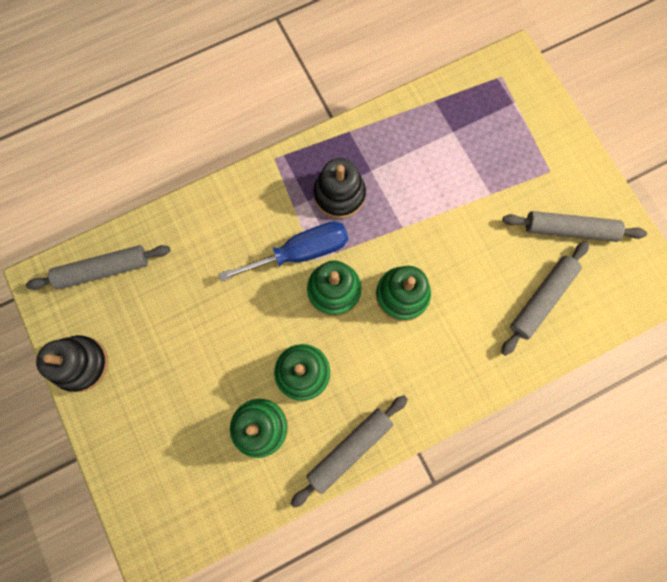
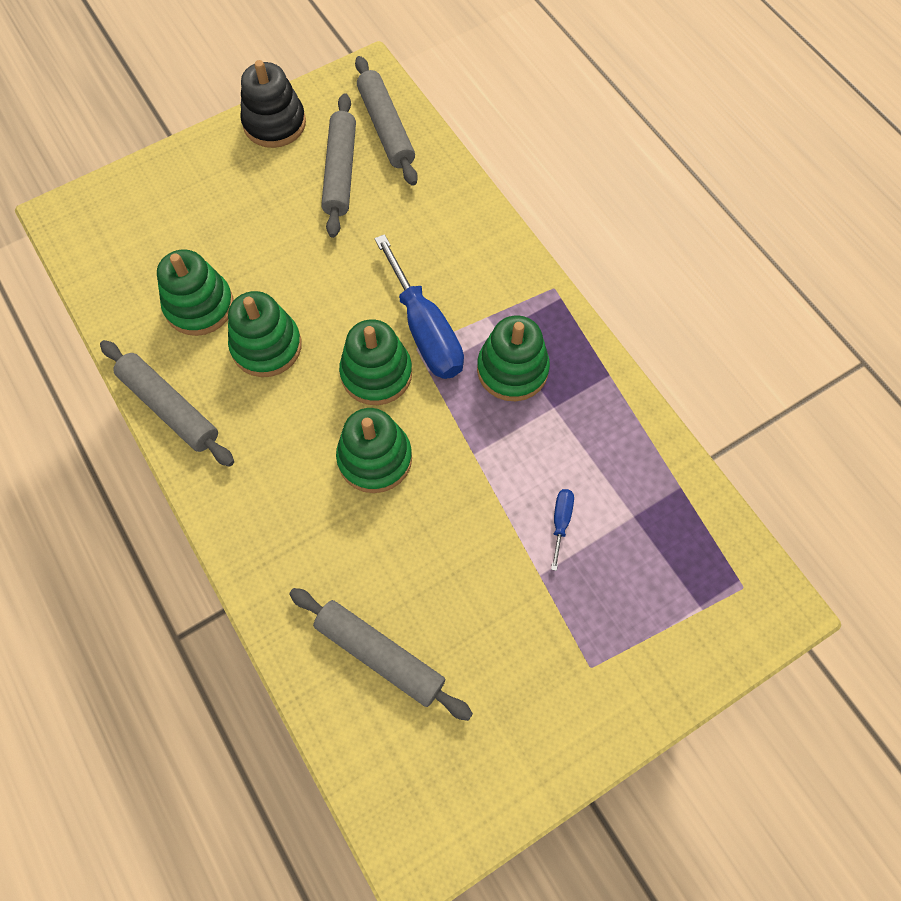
camera: 85 degrees right, 10 degrees down
(339, 194) = (512, 370): black stacking toy -> green stacking toy
(455, 176) = (561, 522): none -> blue screwdriver
(569, 230) = (495, 699): grey rolling pin -> grey rolling pin (340, 172)

